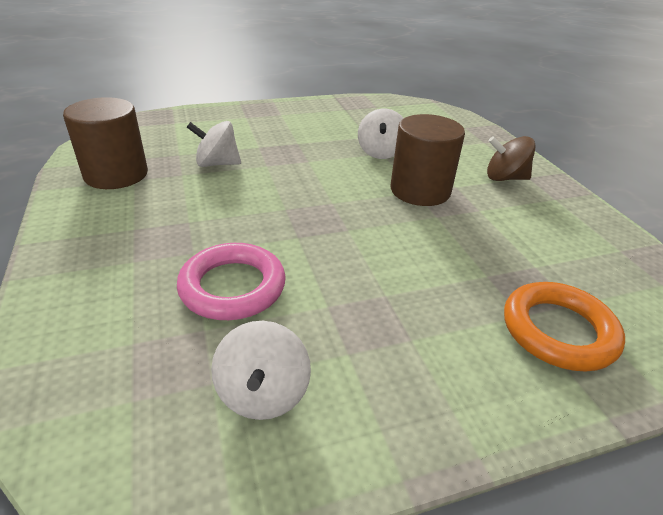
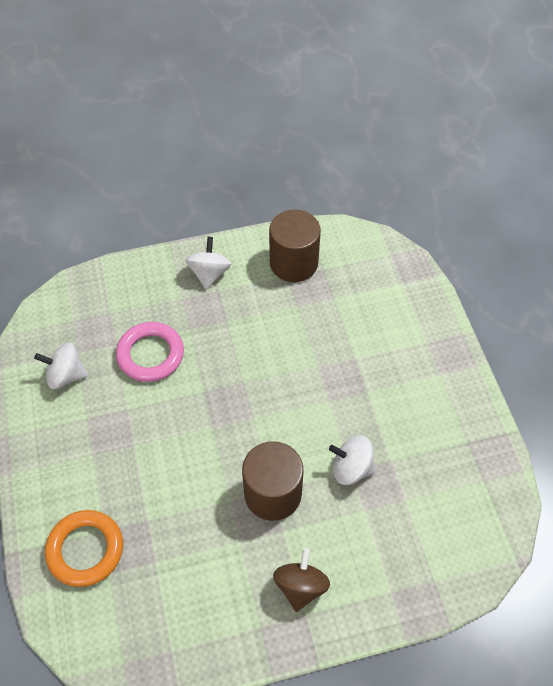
camera: 95 degrees right, 20 degrees up
(217, 164) = (316, 328): white spinning top -> white spinning top (209, 273)

